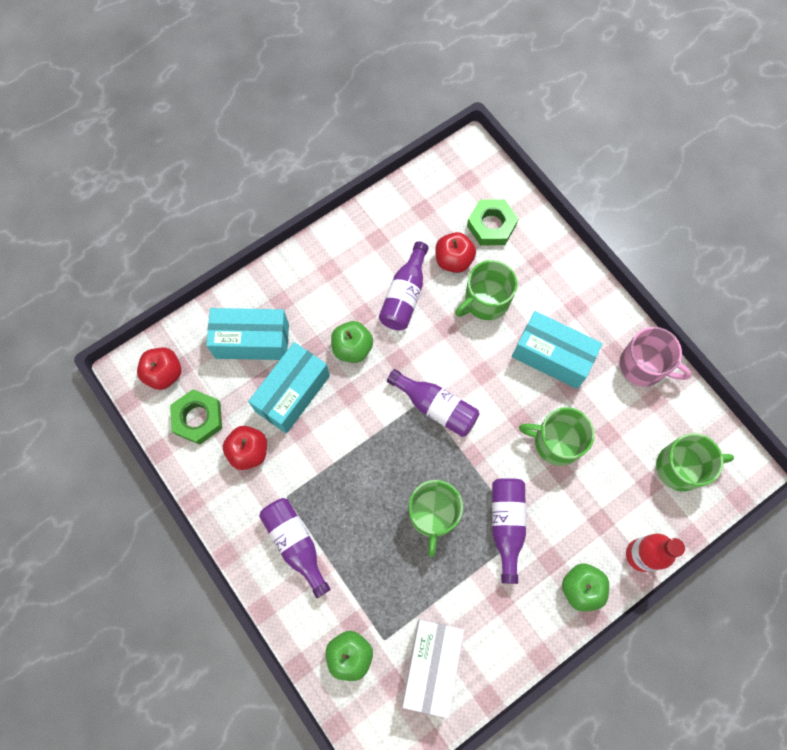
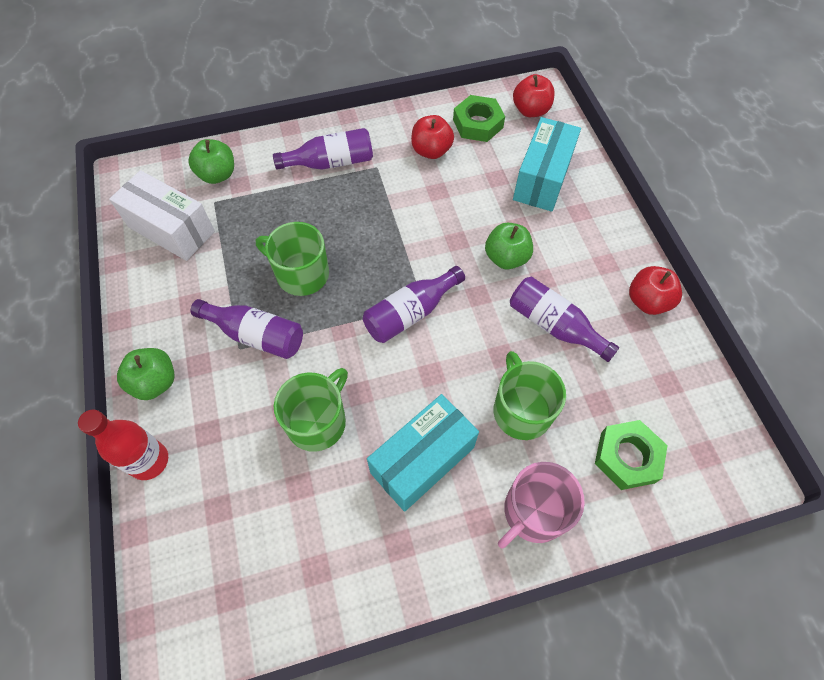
camera: 110 degrees right, 10 degrees down
(292, 393) = (475, 196): turquoise box -> none
(453, 260) = (587, 393): red apple -> red apple (647, 301)
(644, 365) = (365, 577): pink mug -> pink mug (533, 512)
(681, 467) = (216, 561): green mug -> none

